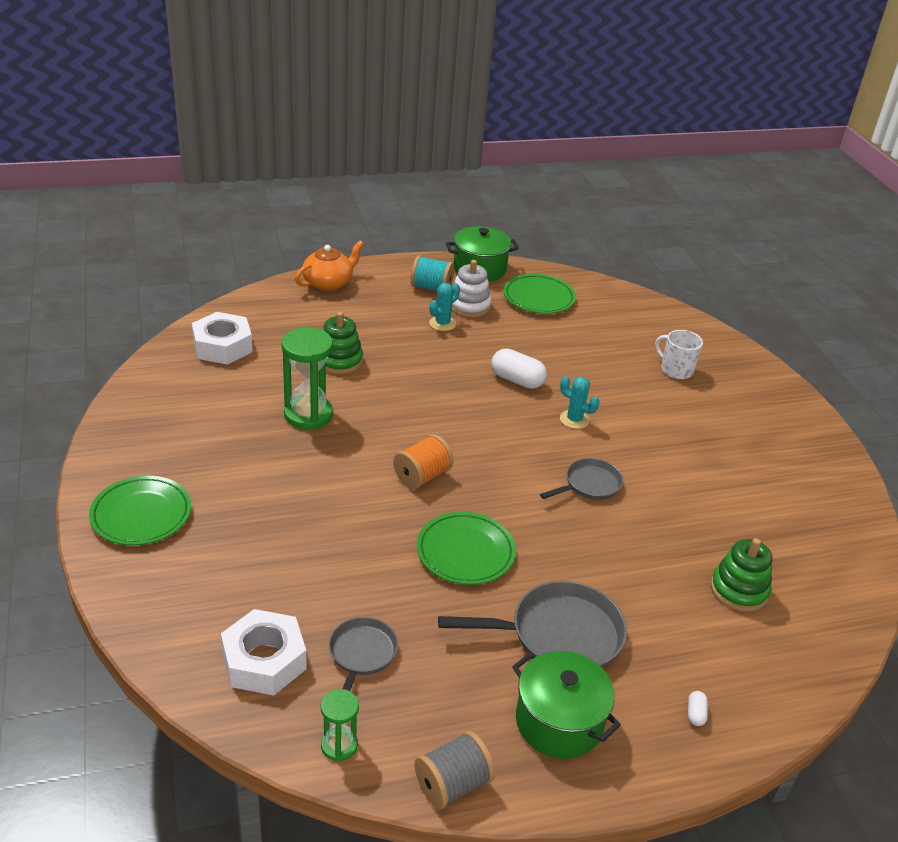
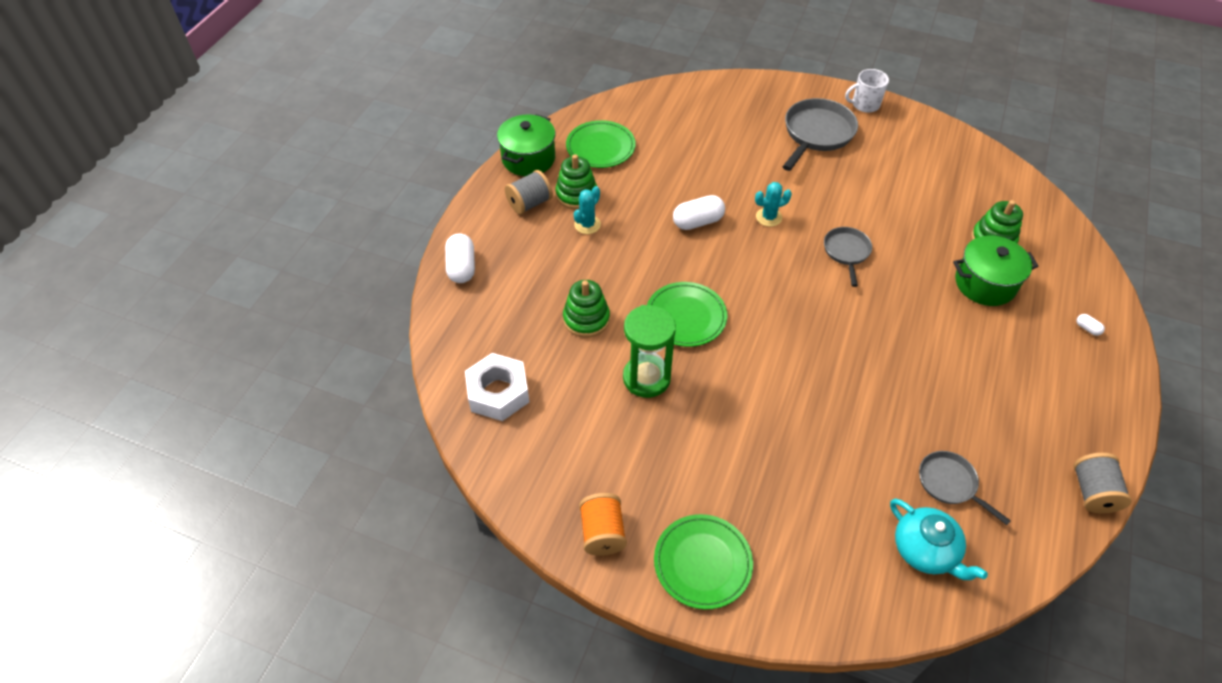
camera: 50 degrees left, 15 degrees up
(264, 661) = (925, 550): white nut -> turquoise teapot
(329, 283) = (461, 267): orange teapot -> white capsule
(339, 745) = (1031, 542): green hourglass -> none
(422, 476) = (775, 344): orange spool -> orange spool (602, 533)
(431, 288) = (529, 203): turquoise spool -> grey spool
(442, 323) = (587, 225): turquoise cactus -> turquoise cactus turned 45 degrees clockwise
(465, 552) = (876, 363): green plate -> green plate (686, 317)
(469, 306) = (576, 195): white stacking toy -> green stacking toy
(558, 635) = (986, 357): grey pan -> grey pan (816, 134)
(559, 722) = (1063, 403): green pot -> green pot (985, 283)
(676, 370) = (750, 128): white mug -> white mug (864, 104)

